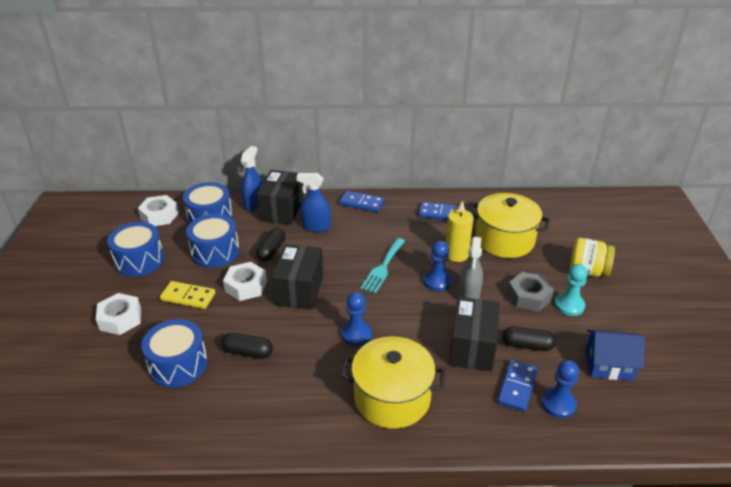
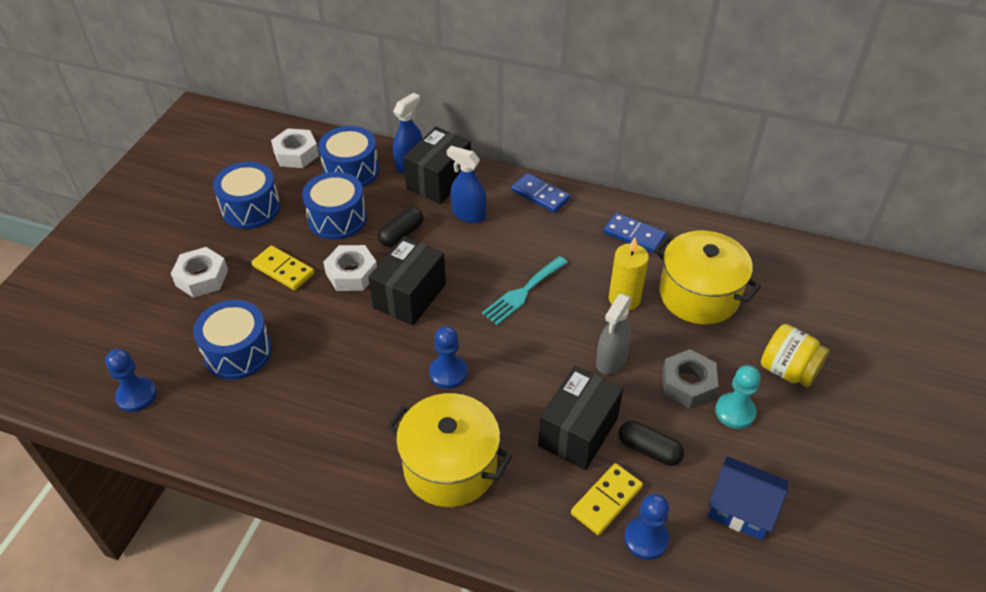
camera: 20 degrees right, 10 degrees up
(248, 352) = (317, 359): black capsule -> none
(437, 281) = (580, 330): blue pawn -> blue pawn (136, 395)
(517, 387) = (606, 500): blue domino -> yellow domino

